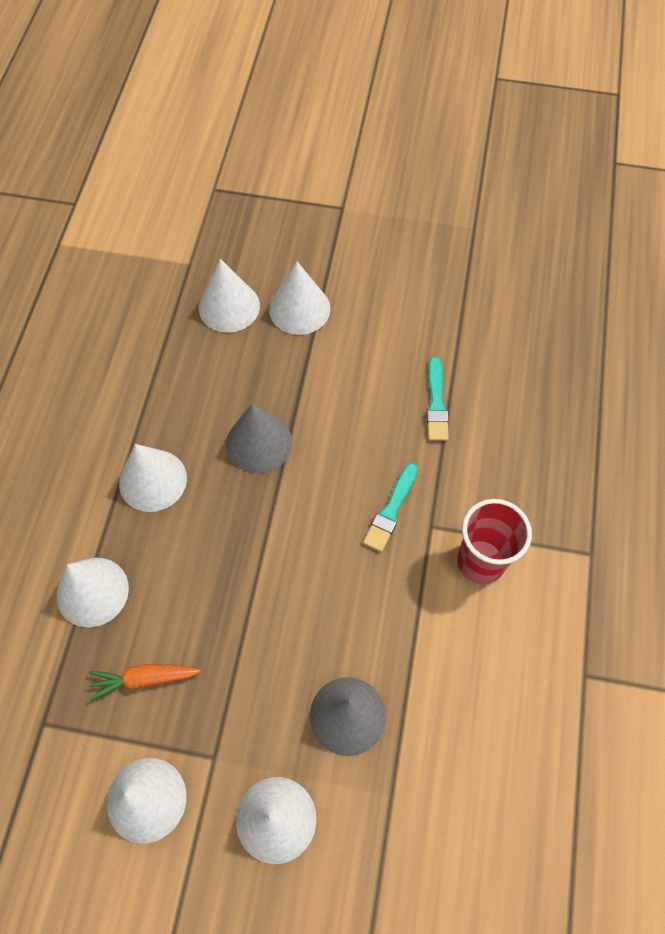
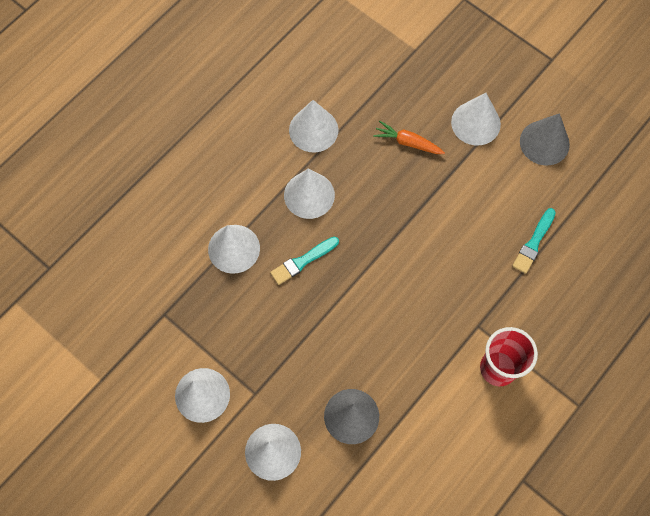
camera: 30 degrees right, 5 degrees up
(144, 679) = (238, 322): orange carrot -> orange carrot (408, 142)
(229, 306) = (426, 96): white cone -> white cone (313, 130)
(259, 443) = (393, 206): grey cone -> grey cone (544, 142)
(391, 510) = (457, 300): turquoise brush -> turquoise brush (303, 261)

